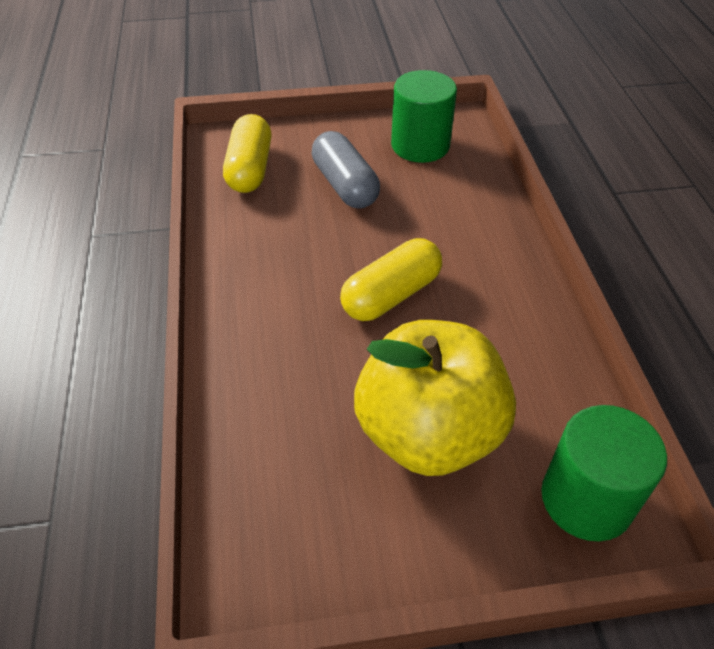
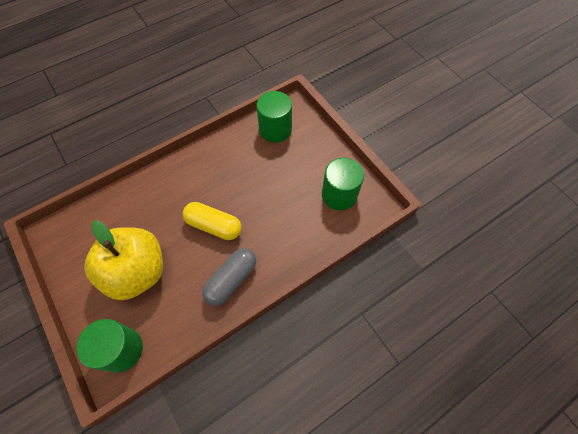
camera: 65 degrees right, 15 degrees up
(250, 169) = (275, 129): yellow capsule -> green cylinder
(345, 185) = (284, 174): grey capsule -> grey capsule (231, 280)

